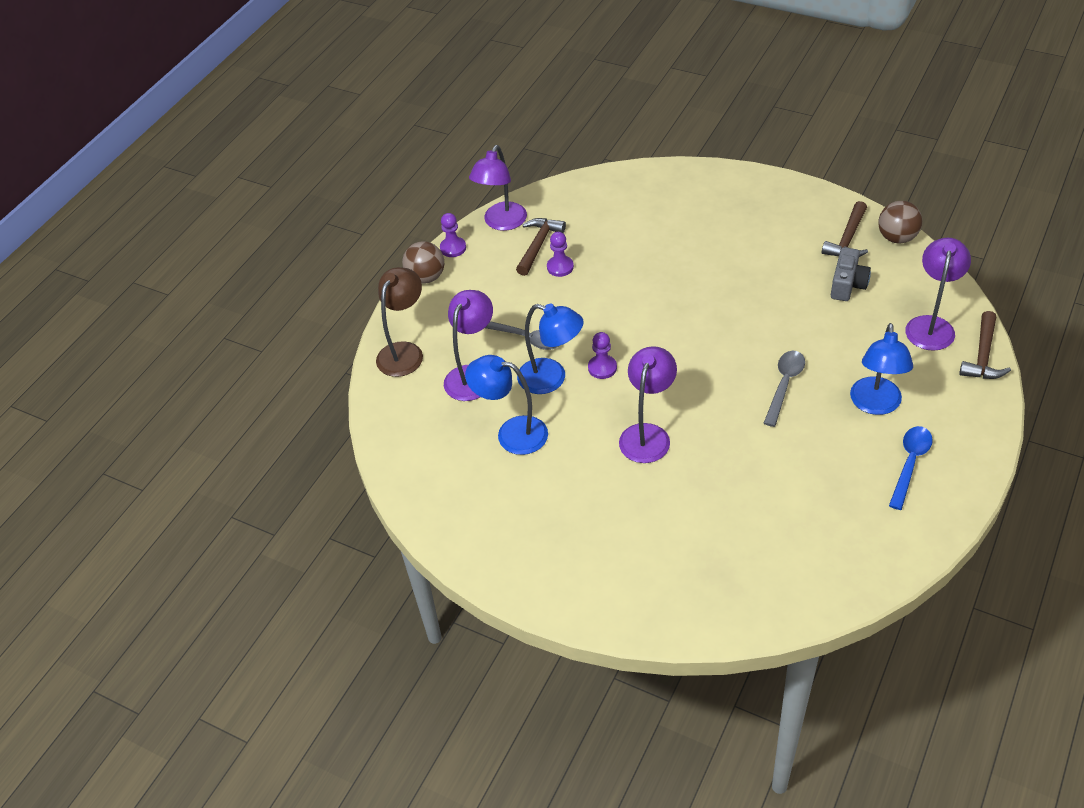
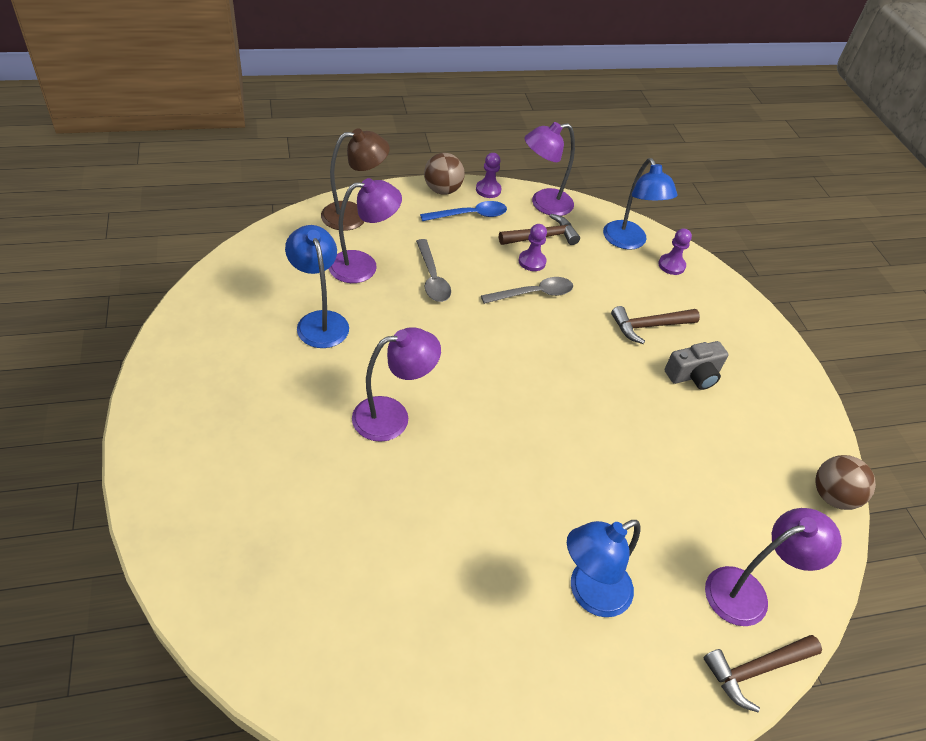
camera: 40 degrees right, 0 degrees up
(551, 379) = (402, 317): blue lamp -> blue lamp (628, 242)
(602, 368) = (444, 345): purple pawn -> purple pawn (671, 265)
(784, 385) = (544, 495): grey spoon -> grey spoon (533, 294)
(847, 284) = (725, 484): grey camera -> grey camera (693, 375)
(848, 239) = (784, 454): brown hammer -> brown hammer (649, 326)
(910, 464) = (536, 672): blue spoon -> blue spoon (470, 215)

